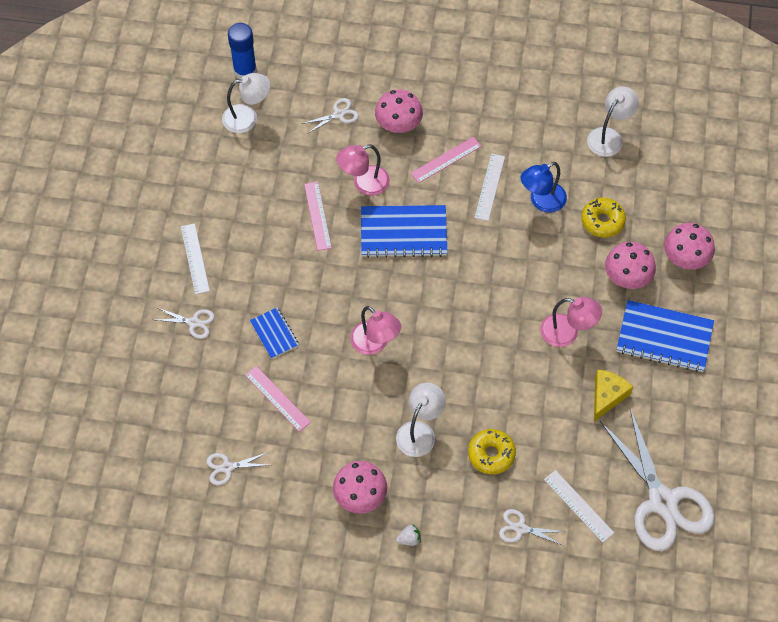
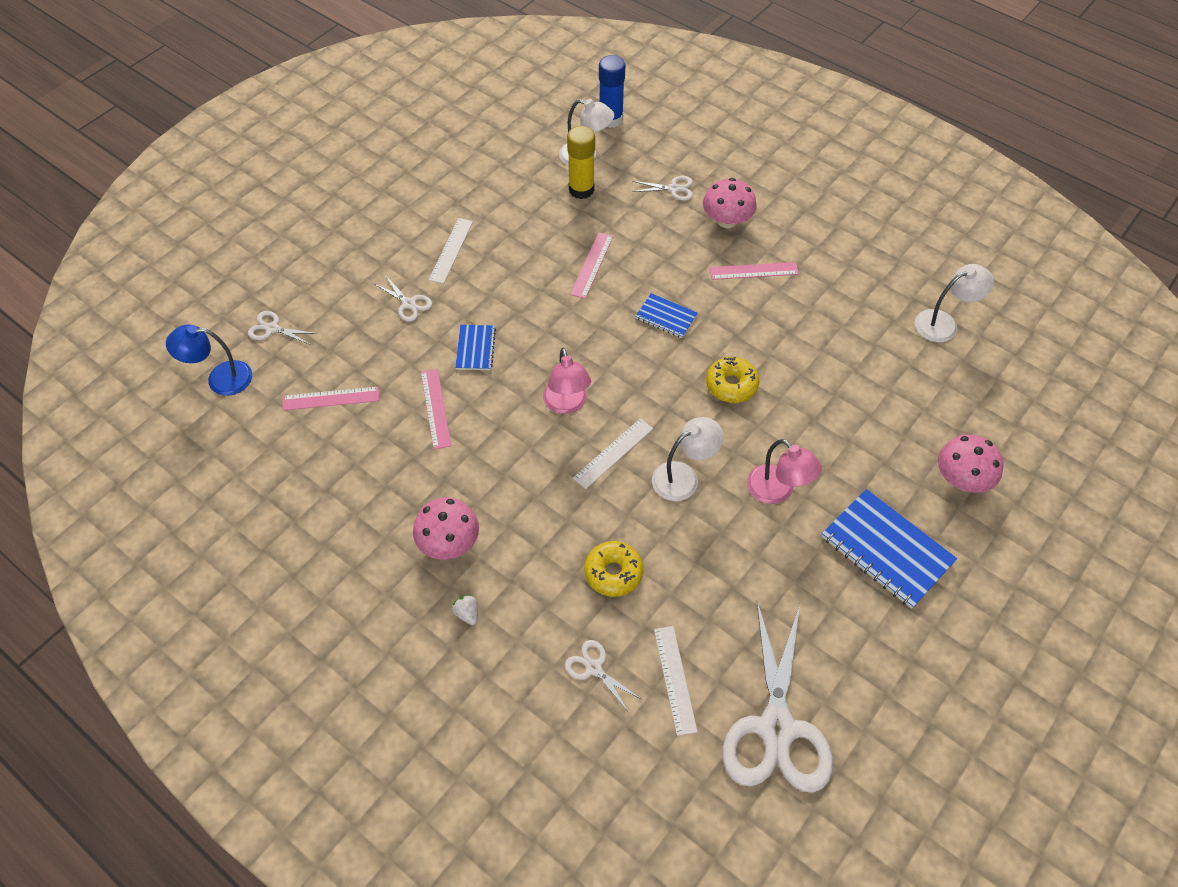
camera: 30 degrees right, 5 degrees down
(189, 433) = (331, 398): none -> pink ruler
(227, 467) = (341, 447): white scissors -> white scissors (272, 329)
(264, 151) = (581, 190): none -> yellow glue stick
(364, 183) = (656, 256): pink lamp -> none
(403, 233) = (666, 317): blue notebook -> blue notebook, size x0.54
(409, 539) = (467, 613): white strawberry -> white strawberry turned 135 degrees counterclockwise
(419, 431) = (553, 511): white lamp -> white lamp (683, 476)
(489, 187) = (783, 314): white ruler -> white ruler (613, 453)
(541, 201) = (830, 351): blue lamp -> blue lamp (220, 379)
(602, 221) = (886, 399): yellow donut -> yellow donut (731, 385)
(607, 396) = (782, 578): yellow cheese -> none
(627, 276) = (881, 466): pink mushroom -> none

